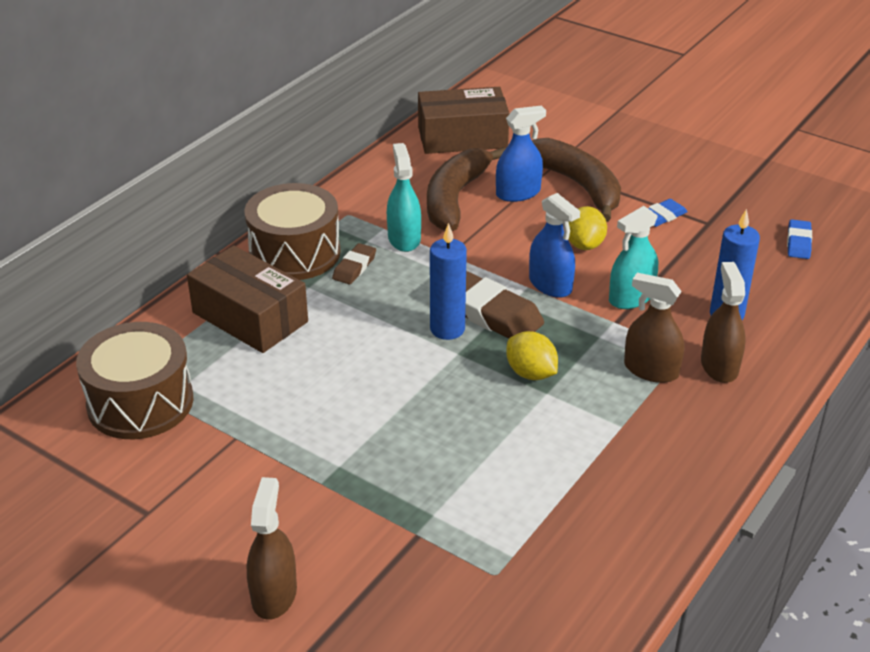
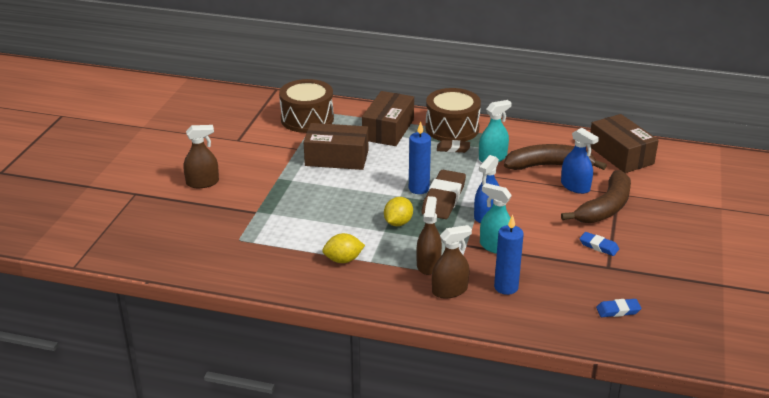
camera: 70 degrees right, 5 degrees down
(301, 395) = (336, 158): none -> brown box
(584, 245) = (539, 221): yellow lemon -> yellow lemon (343, 260)

